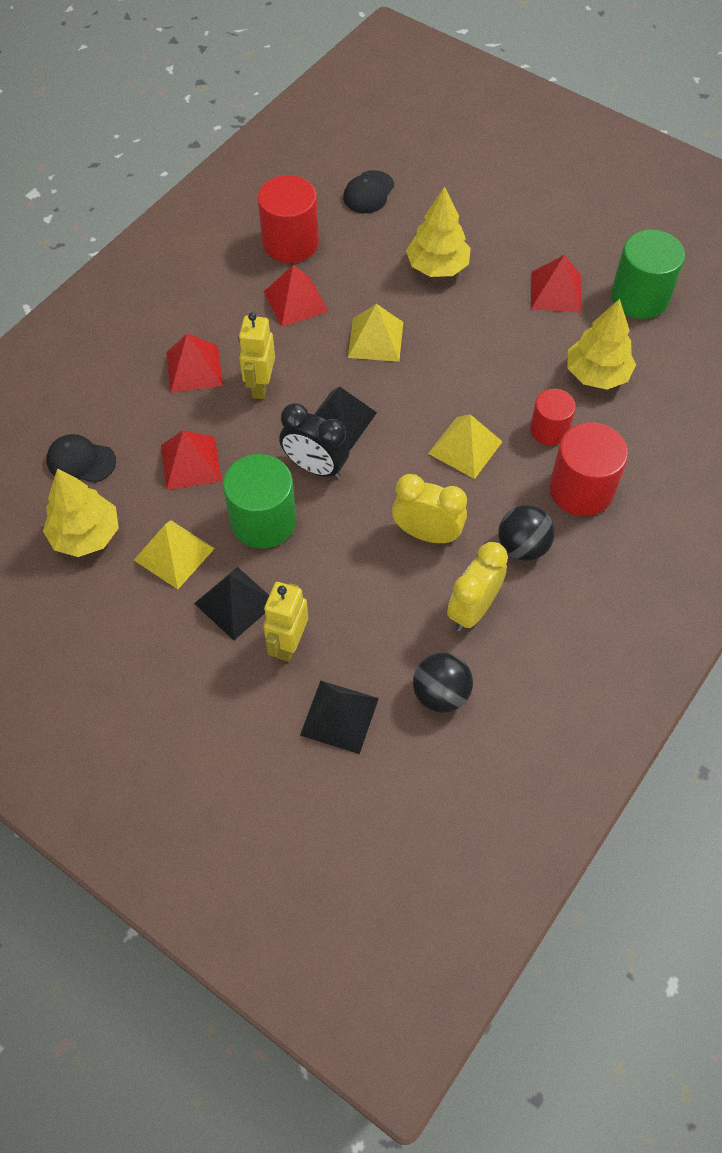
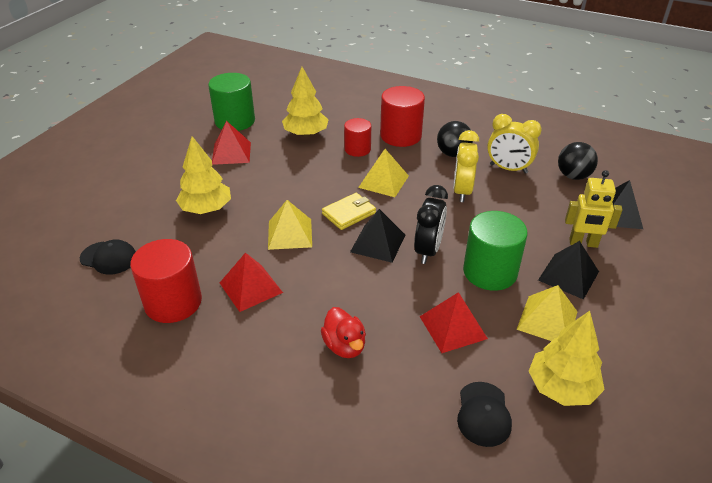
camera: 100 degrees left, 20 degrees down
(194, 368) = (344, 346): red pyramid -> red duck
(260, 386) = (355, 295): yellow robot -> none
(402, 400) = (349, 213): none -> yellow wallet

